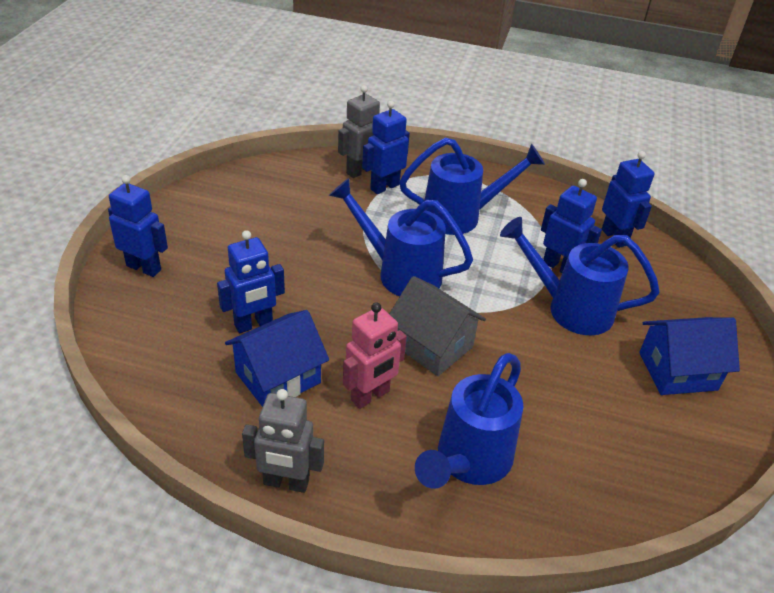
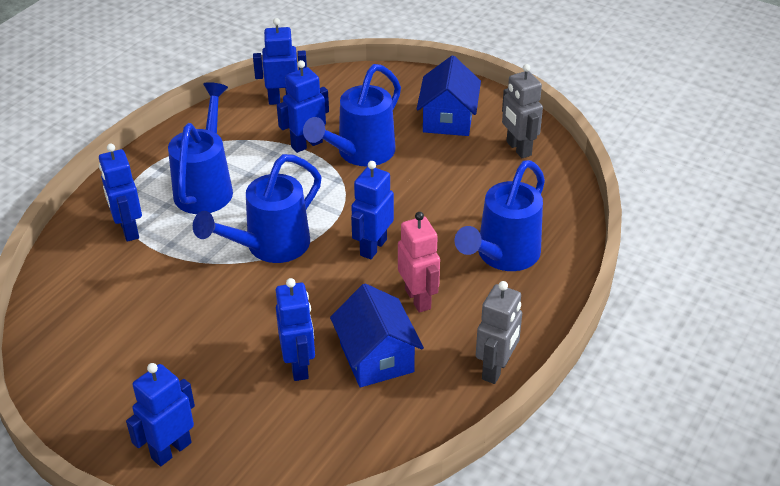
camera: 70 degrees left, 0 degrees up
(360, 171) = (89, 243): grey robot -> grey robot (518, 149)
(432, 345) = (373, 247): grey house -> blue robot
(468, 462) = (503, 256): blue watering can -> blue watering can turned 75 degrees clockwise

